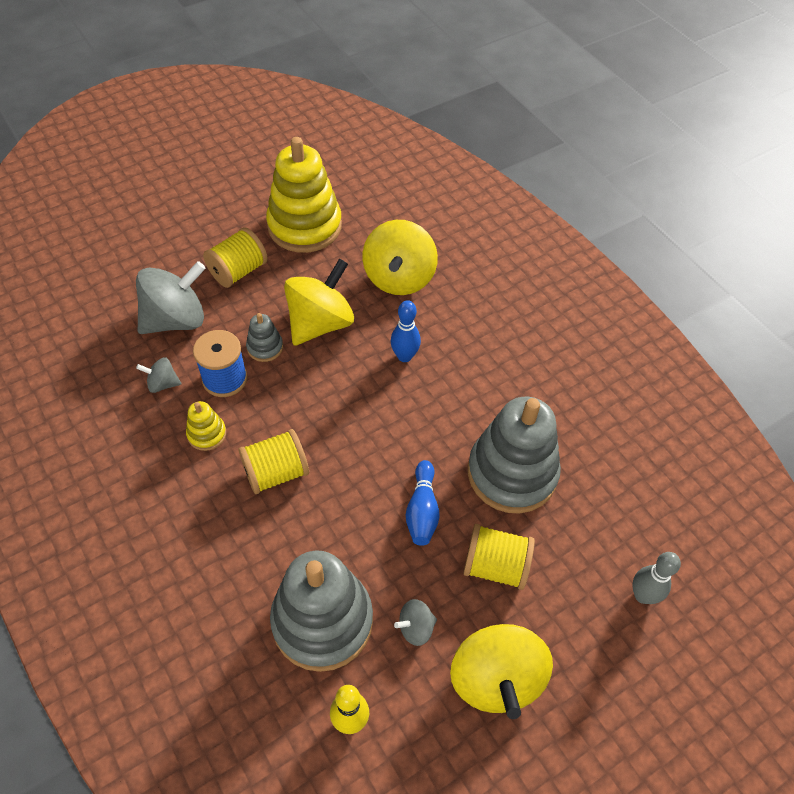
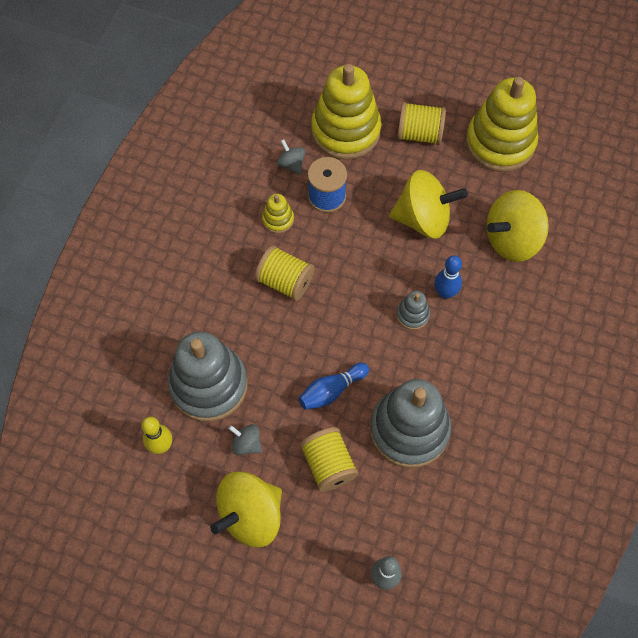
camera: 55 degrees right, 10 degrees up
(176, 319) = (345, 130): grey spinning top -> yellow stacking toy
(265, 347) = (372, 200): grey stacking toy -> grey stacking toy (412, 314)

